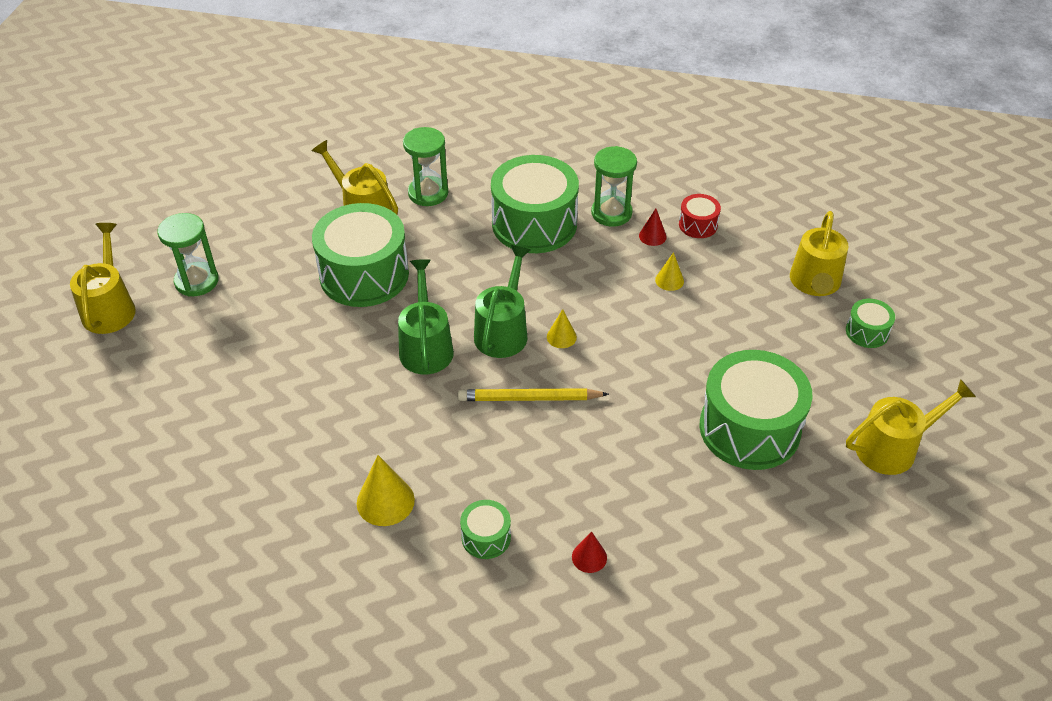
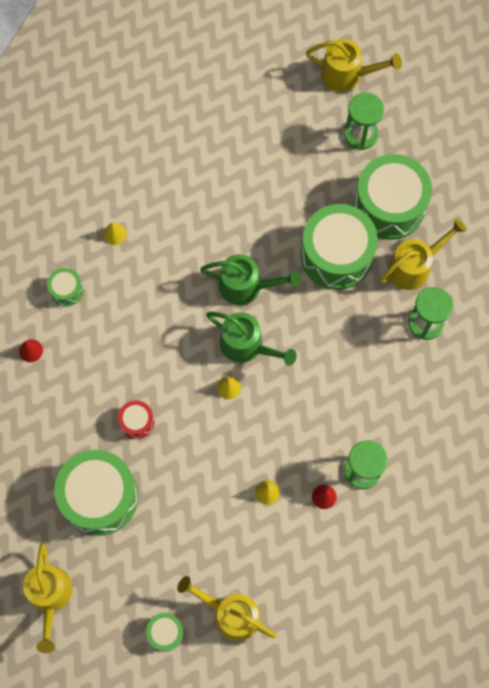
camera: 105 degrees right, 25 degrees up
(385, 501) = (115, 234): yellow cone -> yellow cone, size x0.59
(529, 398) = (175, 347): yellow pencil -> none
(534, 224) = (364, 401): green drum -> green drum (389, 206)
(698, 225) = (328, 541): red drum -> red drum (137, 422)

